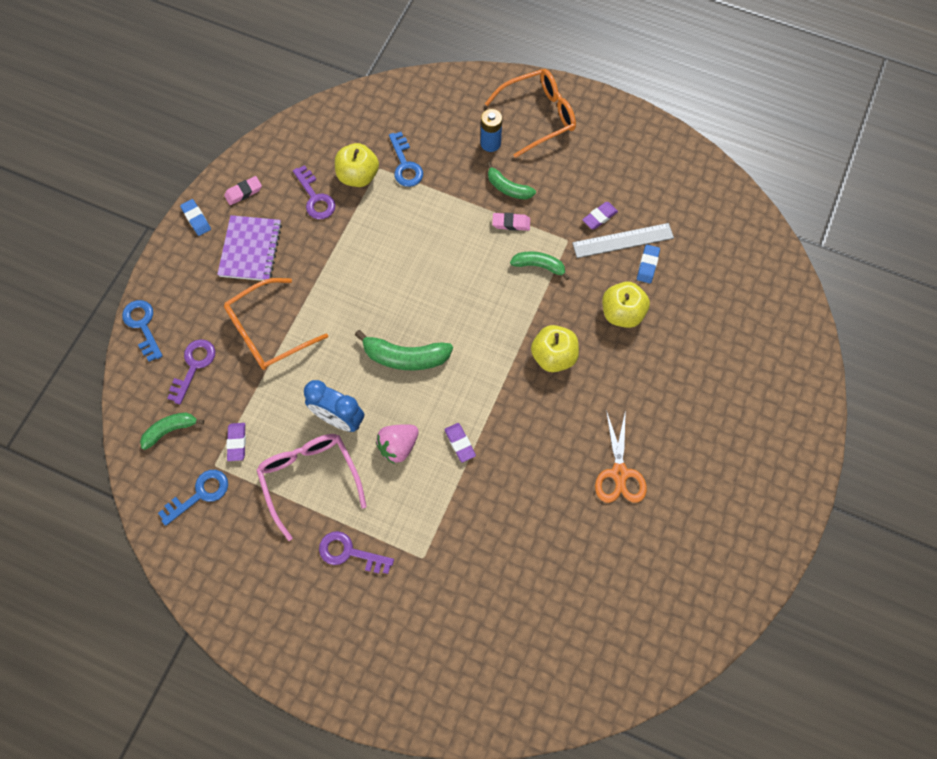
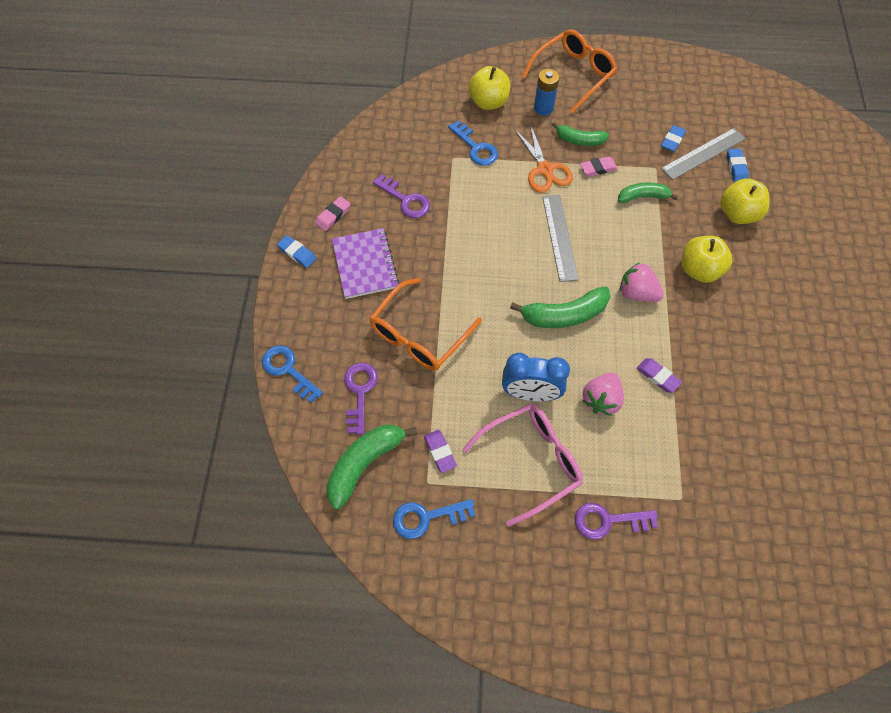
camera: 20 degrees left, 5 degrees down
(170, 430) = (365, 463): green banana -> green banana, size x1.56
(200, 494) = (426, 517): blue key -> blue key turned 135 degrees counterclockwise
(310, 479) = (531, 461): pink glasses -> pink glasses turned 105 degrees clockwise
(358, 176) = (437, 169): yellow apple -> yellow apple (488, 102)
(439, 281) = (559, 237): none -> grey ruler
(482, 359) = (637, 293): none -> pink strawberry
(599, 217) = (672, 140): purple eraser -> blue eraser
(619, 473) = (816, 353): orange scissors -> orange scissors (545, 170)

